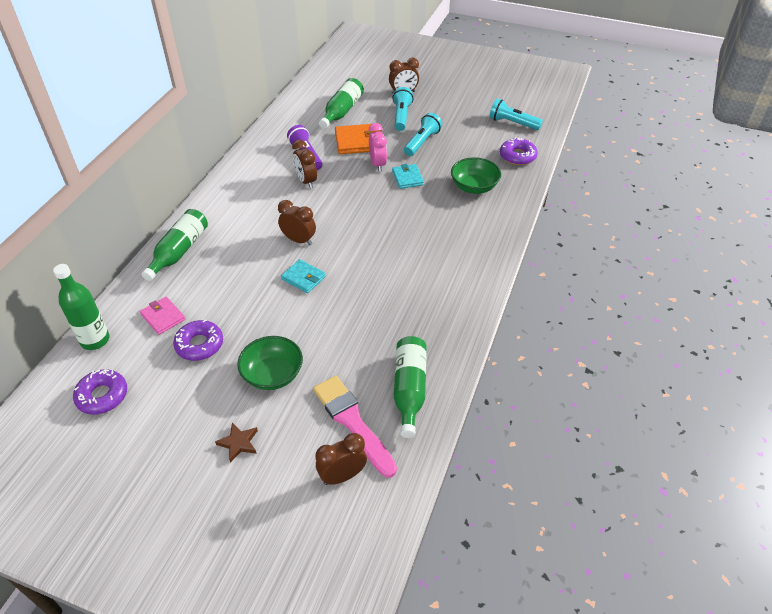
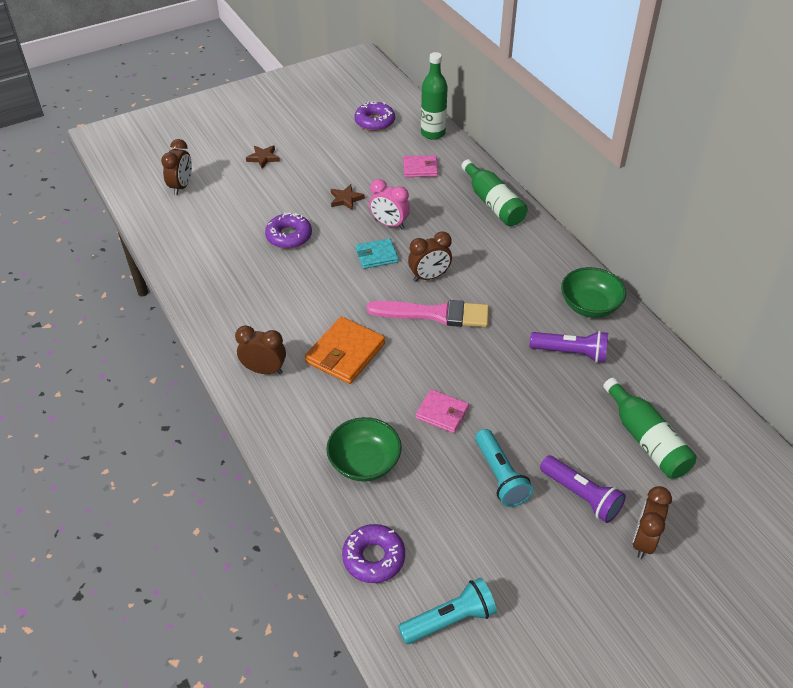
camera: 130 degrees right, 0 degrees up
(199, 345) = (369, 174): purple donut -> purple donut (289, 236)
(250, 338) = (346, 199): none -> brown star
(272, 374) = (297, 194): green bowl -> green bowl (590, 305)
(306, 181) = (519, 328): brown clock -> brown clock (264, 370)
(352, 422) = (210, 210): pink brush -> pink brush (434, 314)
(359, 142) = (557, 414): orange wallet -> orange wallet (345, 353)
(377, 164) = (494, 403): pink clock -> pink clock (389, 224)
(401, 116) = (581, 496): turquoise flashlight -> purple flashlight
(407, 178) = (442, 413): turquoise wallet -> pink wallet
(409, 390) = (196, 250): green bottle -> none

